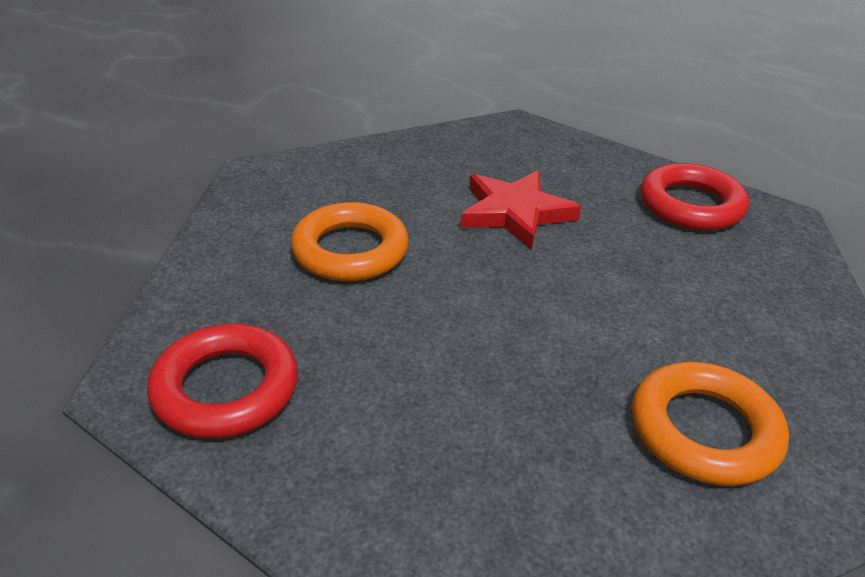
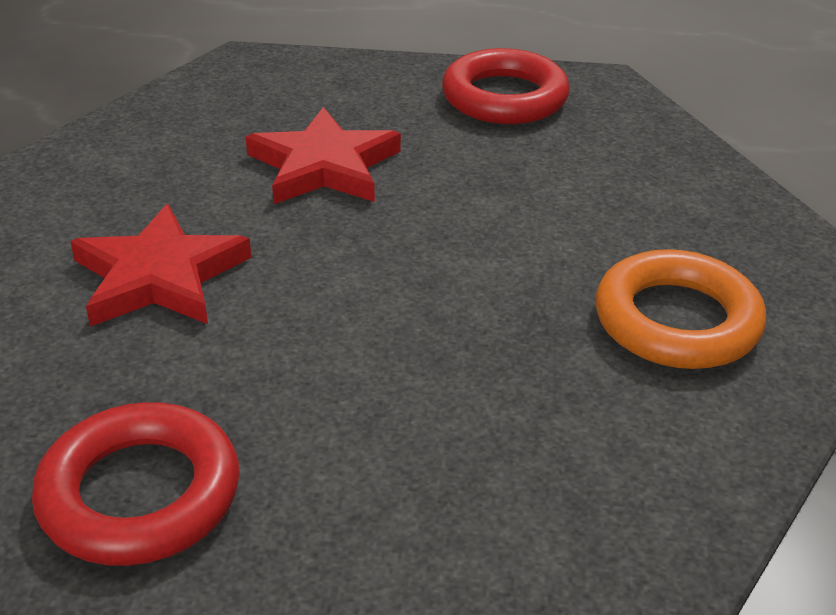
camera: 30 degrees left, 0 degrees up
(350, 250) = (160, 276): orange ring -> red star

